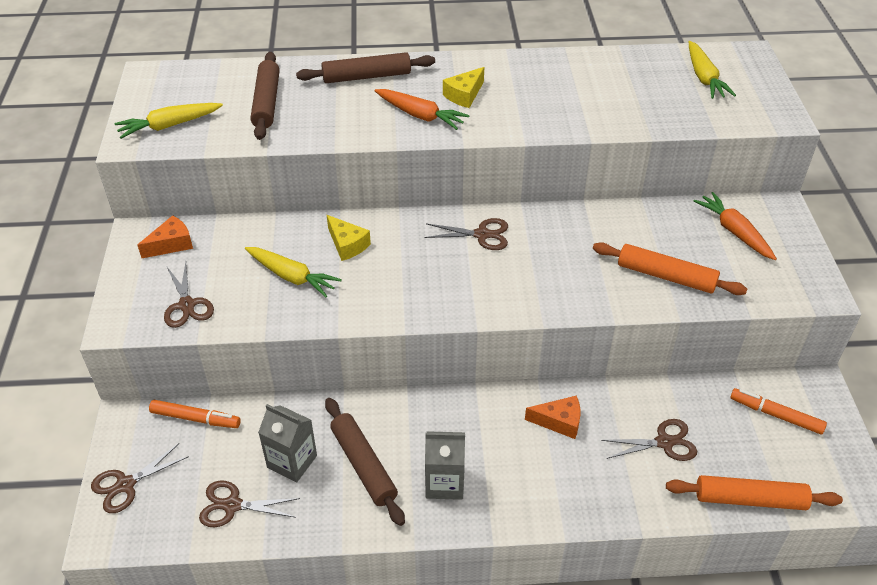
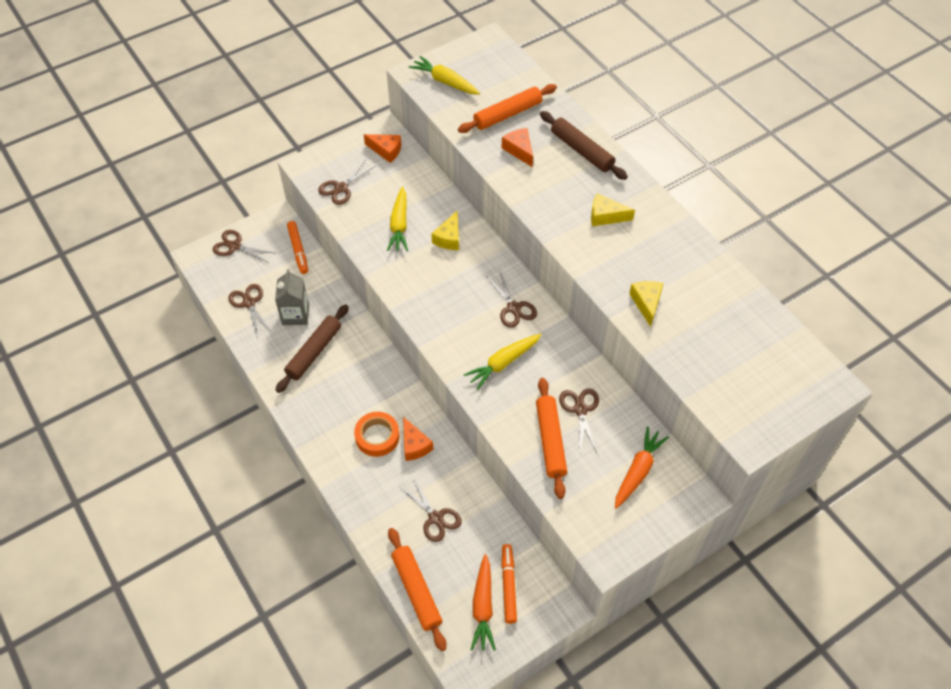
camera: 60 degrees right, 10 degrees up
(266, 102) = (507, 114): brown rolling pin -> orange rolling pin
(324, 114) = (519, 150): none -> orange cheese
(420, 115) = (559, 202): orange carrot -> orange carrot (483, 607)
(444, 483) = (325, 401): grey carton -> none
(526, 452) = (377, 436): none -> orange tape
(591, 113) = (646, 303): none -> yellow cheese
(641, 240) = (580, 410): none -> brown scissors
(704, 78) = (764, 363): yellow carrot -> yellow carrot (503, 363)

